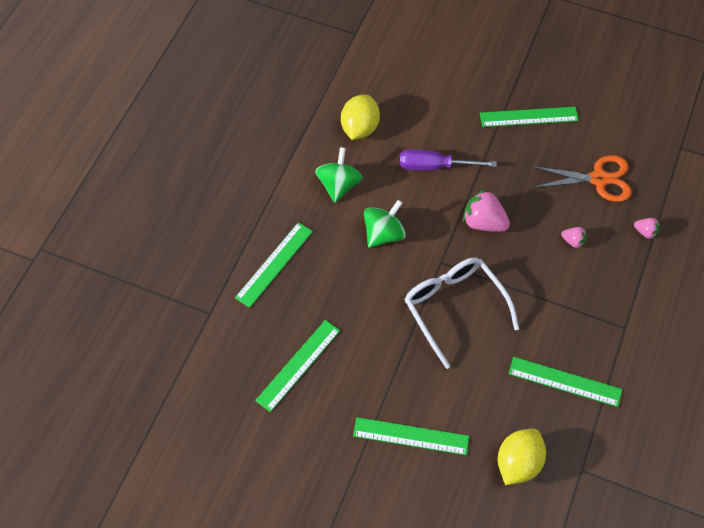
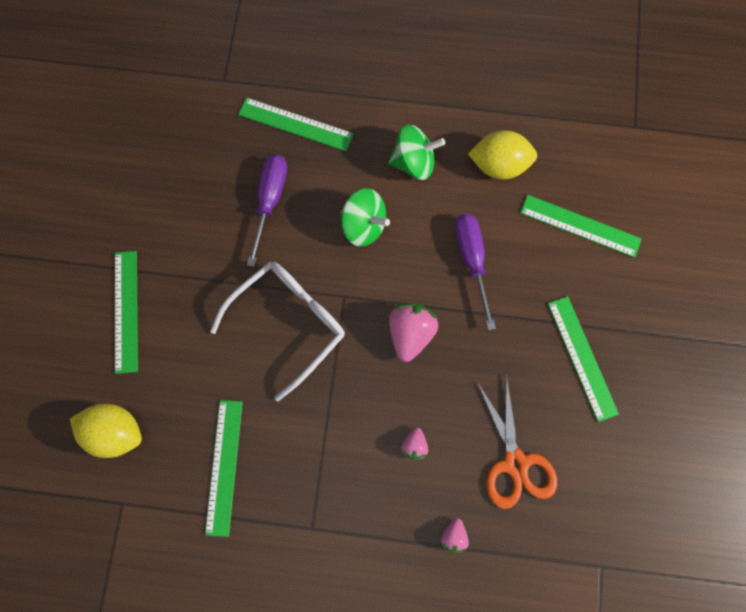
camera: 75 degrees right, 15 degrees up
(298, 365) = (183, 179): green ruler -> green ruler (580, 226)
(340, 299) = (270, 201): none -> purple screwdriver

